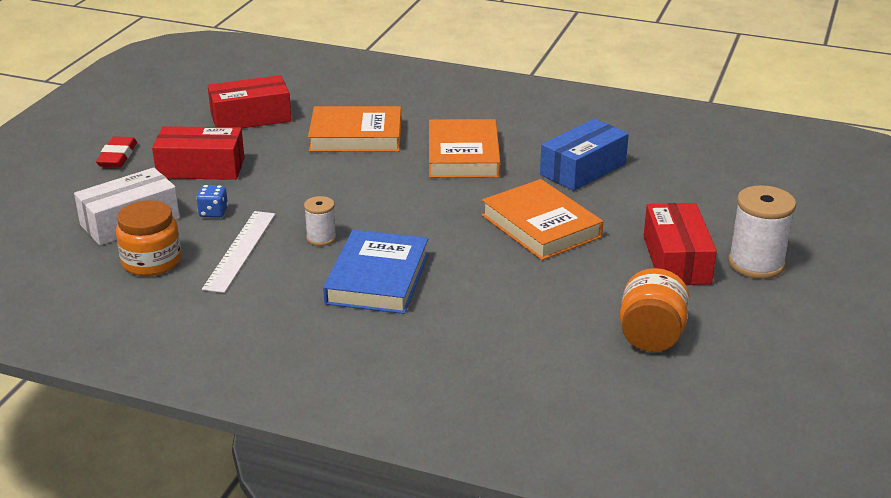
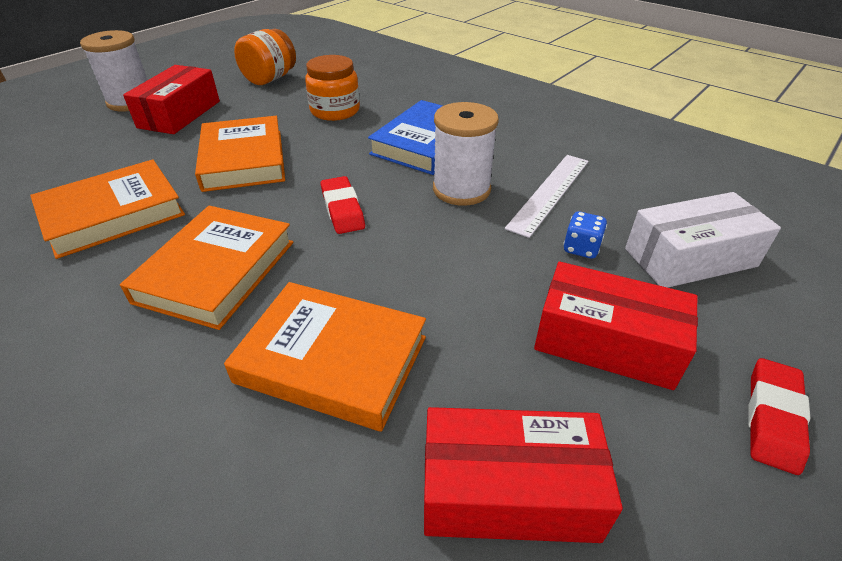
camera: 160 degrees left, 10 degrees up
(151, 261) = (645, 199): orange jar -> orange jar (335, 111)
(321, 238) = (461, 189): white spool -> white spool, size x1.80
(412, 204) = (342, 209): none -> red eraser
(583, 169) = (113, 214): blue box -> orange book

